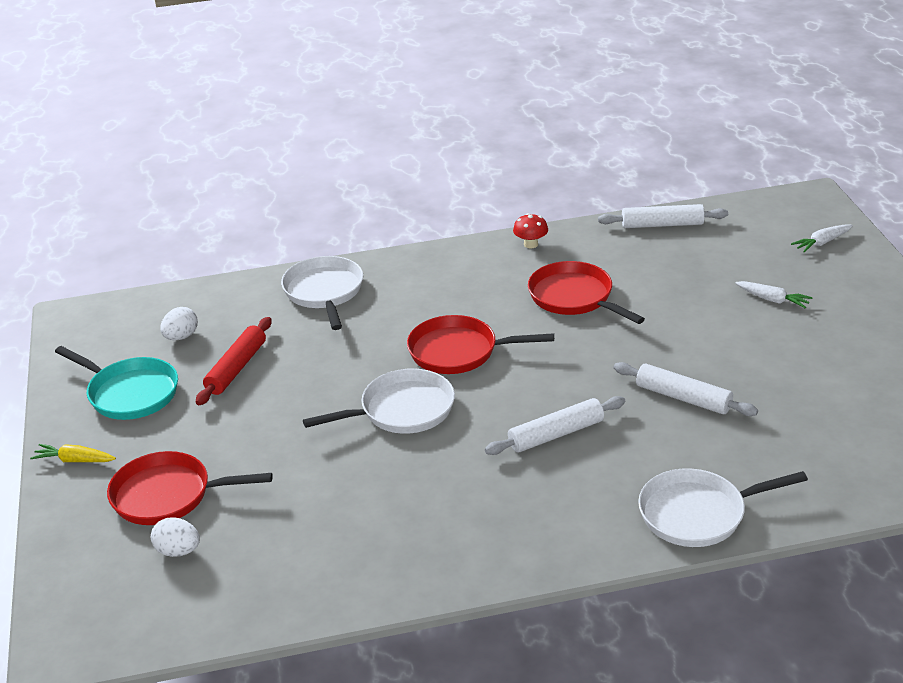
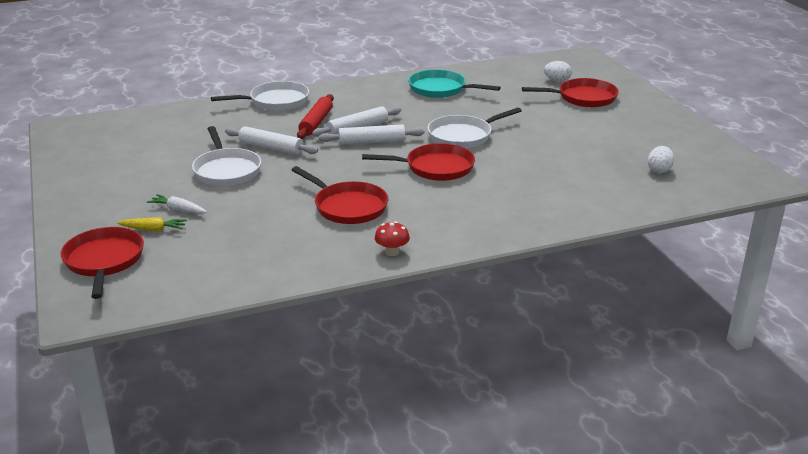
camera: 170 degrees right, 5 degrees down
(74, 460) = (656, 108): yellow carrot -> yellow carrot (154, 230)
(130, 393) = (660, 138): turquoise pan -> turquoise pan (440, 89)
(236, 368) = (597, 153): red rolling pin -> red rolling pin (316, 123)
(324, 292) = (567, 204): white pan -> white pan (226, 170)
(662, 225) = (257, 276): white rolling pin -> white rolling pin (372, 142)
(821, 243) = (104, 261): white carrot -> red pan

